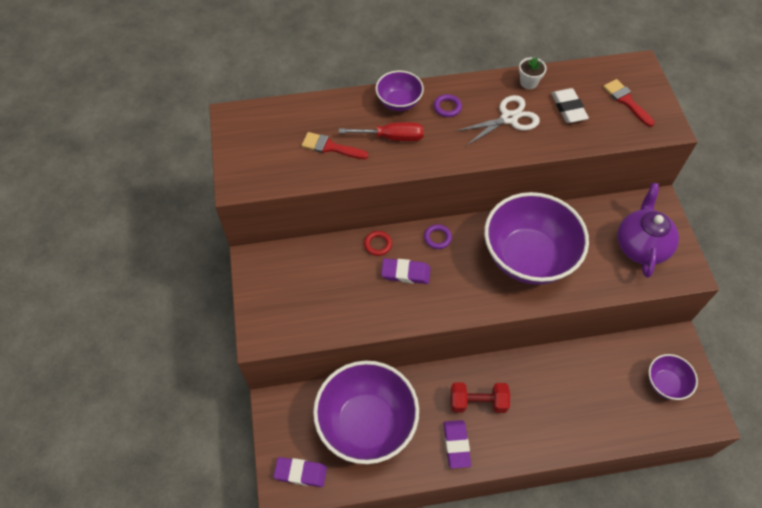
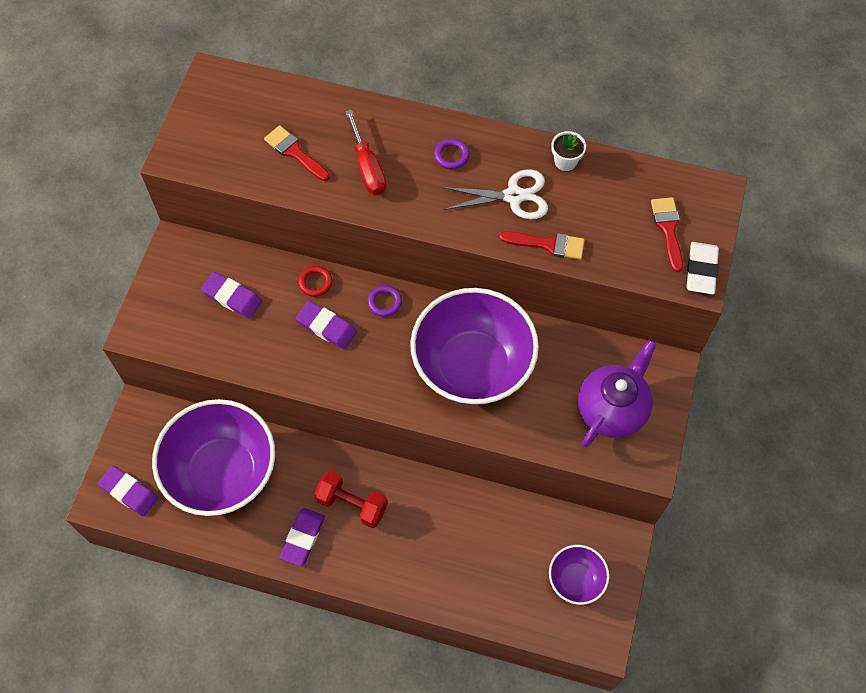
camera: 25 degrees right, 5 degrees up
(320, 281) = (232, 297): none -> purple eraser
(392, 137) = (367, 167): red screwdriver -> red screwdriver turned 45 degrees clockwise
(399, 102) = (400, 128): purple bowl -> none
(554, 141) = (548, 244): none -> red brush
(568, 108) = (592, 211): white eraser -> white eraser (701, 270)

